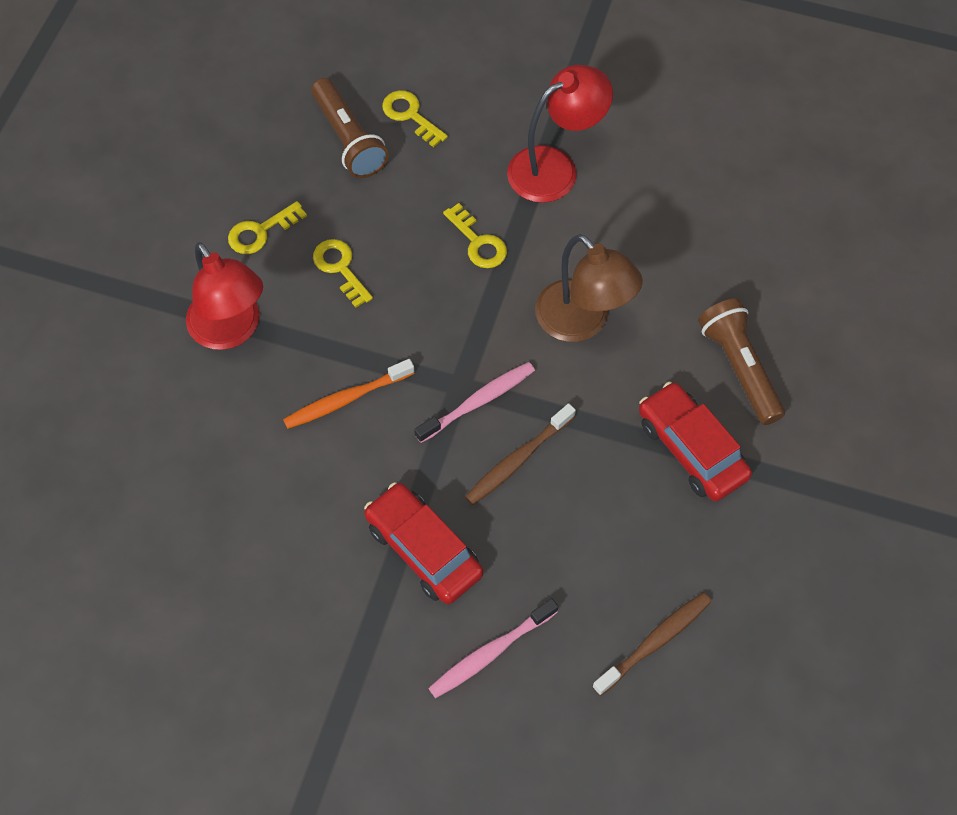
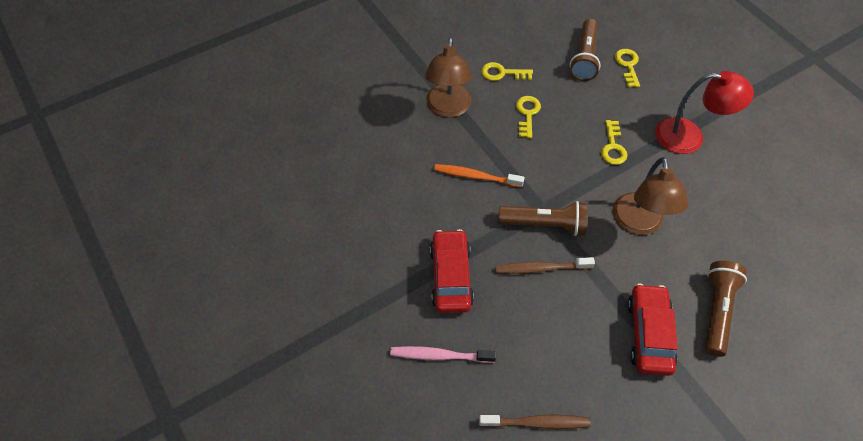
camera: 40 degrees right, 5 degrees down
(231, 330) = (447, 108): red lamp -> brown lamp
(478, 401) = (544, 224): pink toothbrush -> brown flashlight

